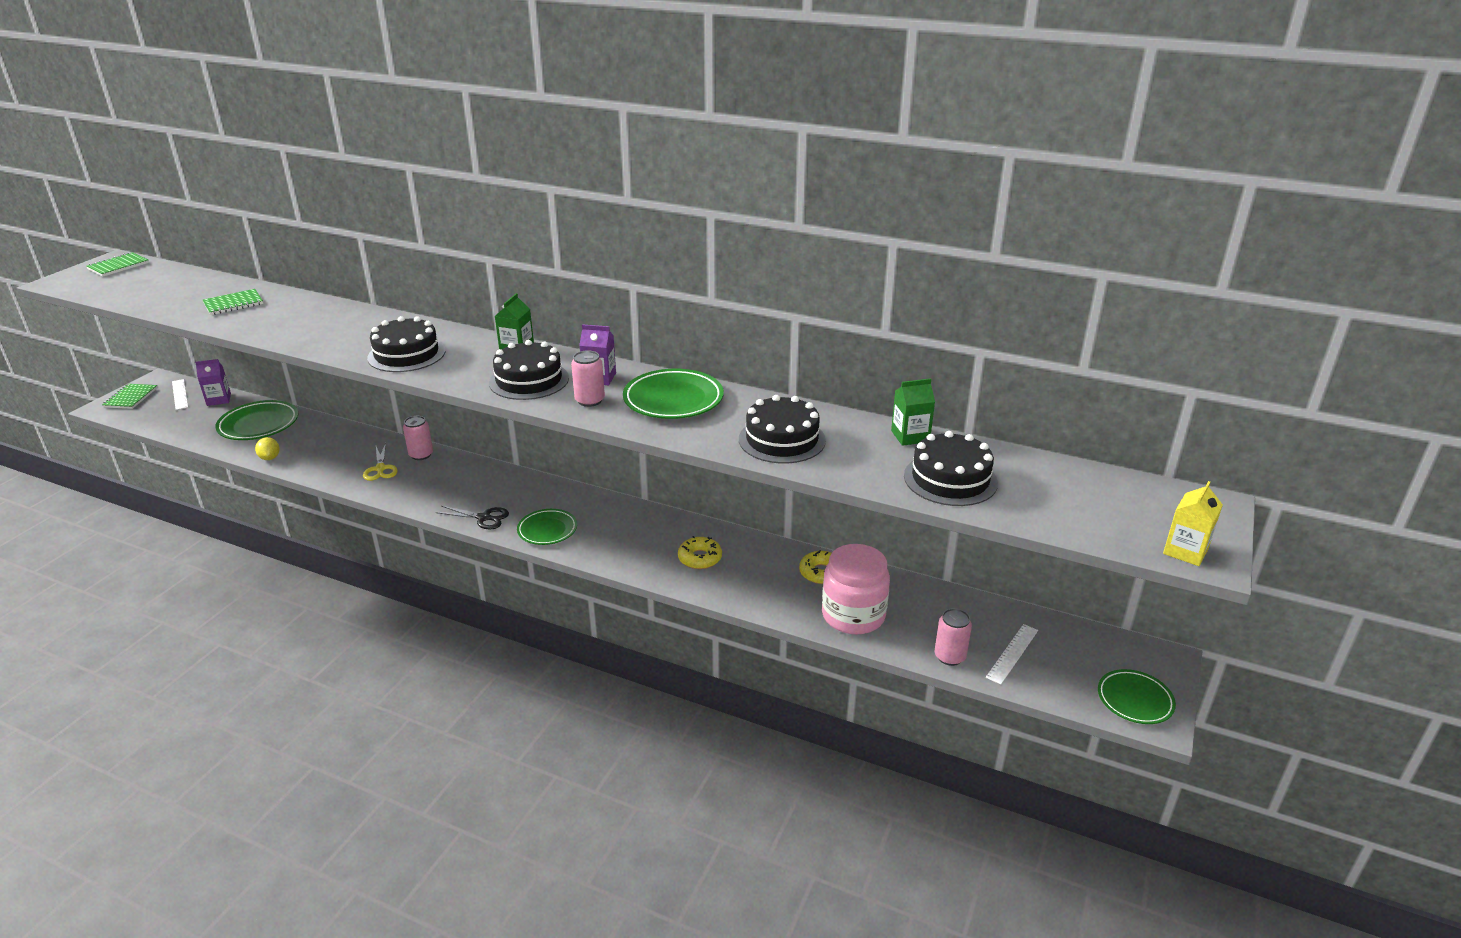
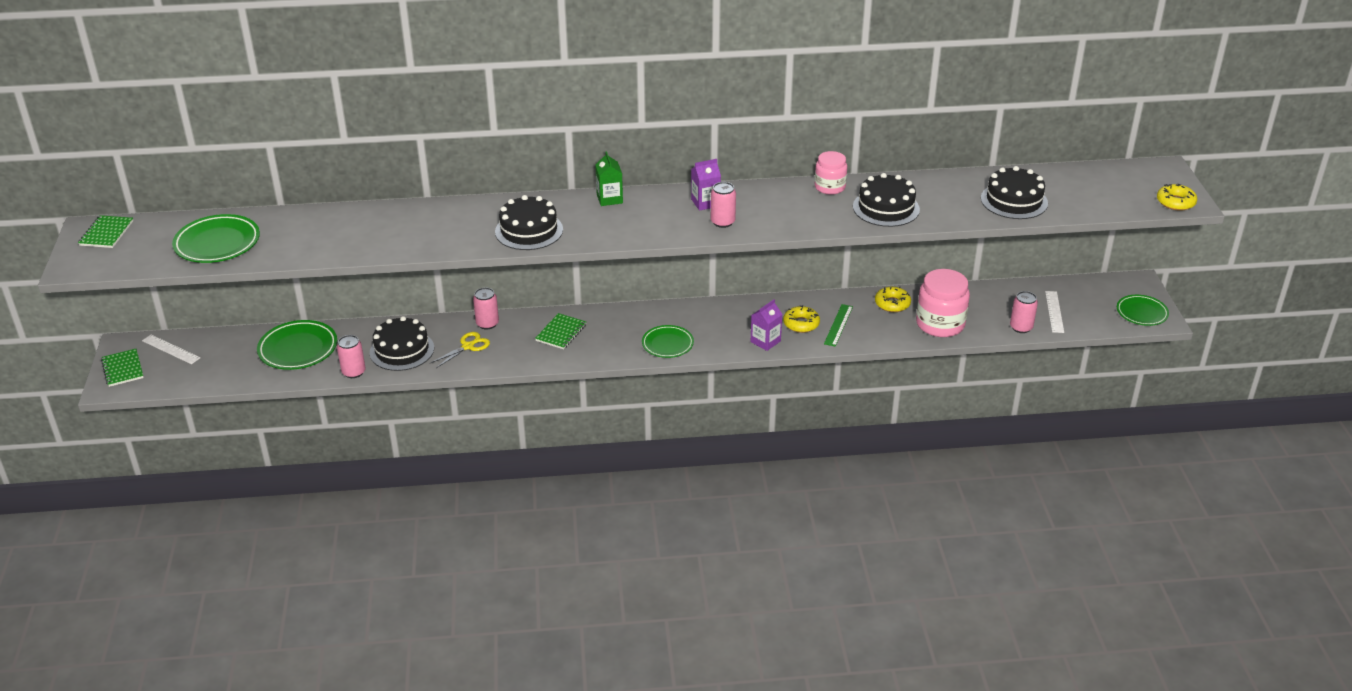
camera: 30 degrees left, 5 degrees up
(219, 399) = (220, 341): purple carton -> purple carton (765, 341)
(233, 304) = (297, 234): green notebook -> green notebook (561, 333)
(270, 458) = (353, 372): yellow lemon -> pink can
(380, 469) = (468, 346): yellow scissors -> yellow scissors turned 90 degrees counterclockwise
(483, 518) = (606, 353): black scissors -> none
(529, 380) = (656, 221): black cake -> black cake (402, 350)
(673, 400) = (779, 202): green plate -> green plate (217, 243)
(737, 574) = (838, 325): none -> green ruler
(747, 401) = (830, 187): none -> pink jar
(910, 436) = (960, 179): green carton -> none
(1185, 551) = (1175, 202): yellow carton -> yellow donut

